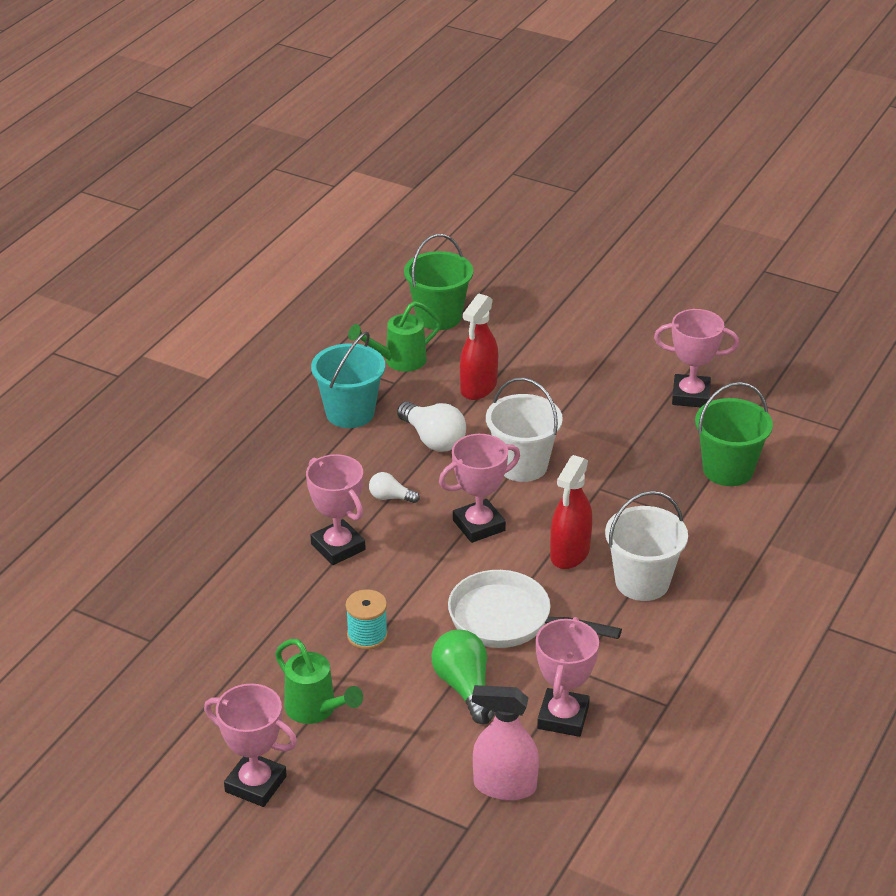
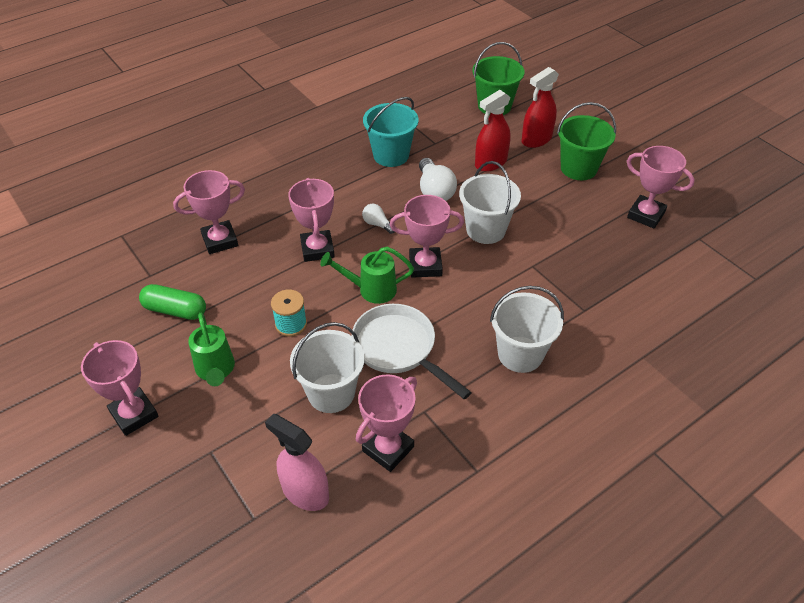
camera: 25 degrees right, 10 degrees up
(208, 575) = (220, 240): none -> pink trophy
(215, 666) = (175, 310): none -> green capsule
(399, 361) = (447, 129): green watering can -> green watering can (371, 290)
(464, 687) = (331, 393): green light bulb -> white bucket
(570, 553) = (478, 310): red spray bottle -> red spray bottle (536, 139)
(728, 470) = (642, 283): green bucket -> green bucket (578, 168)

